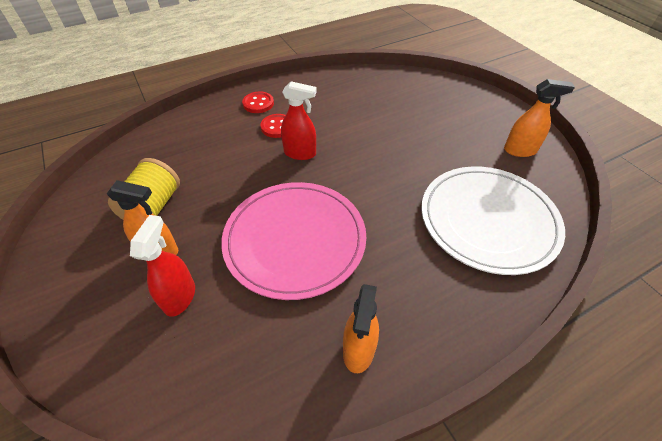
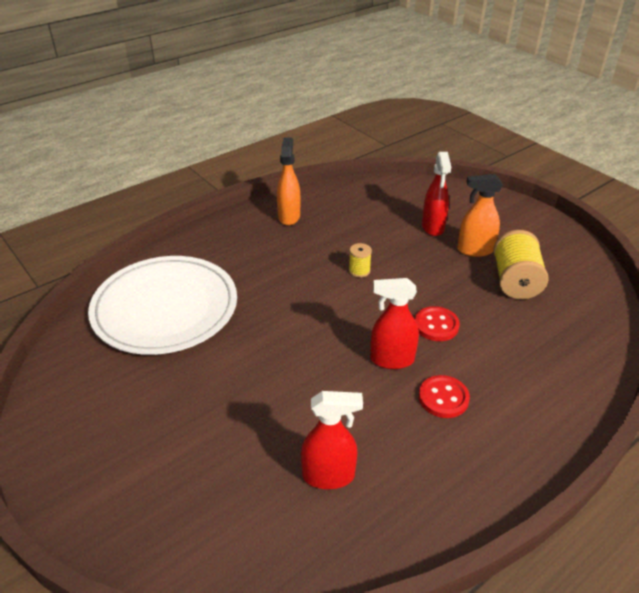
camera: 170 degrees right, 10 degrees down
(258, 103) = (500, 442): red button -> red button (436, 325)
(295, 240) = (359, 270): pink plate -> yellow spool
(360, 100) = (329, 476): none -> red spray bottle
(520, 150) = (84, 403): orange spray bottle -> none

